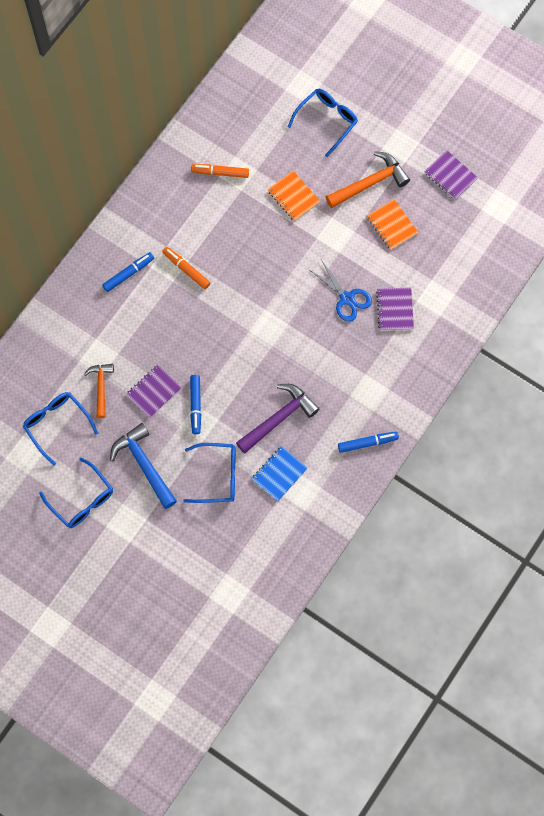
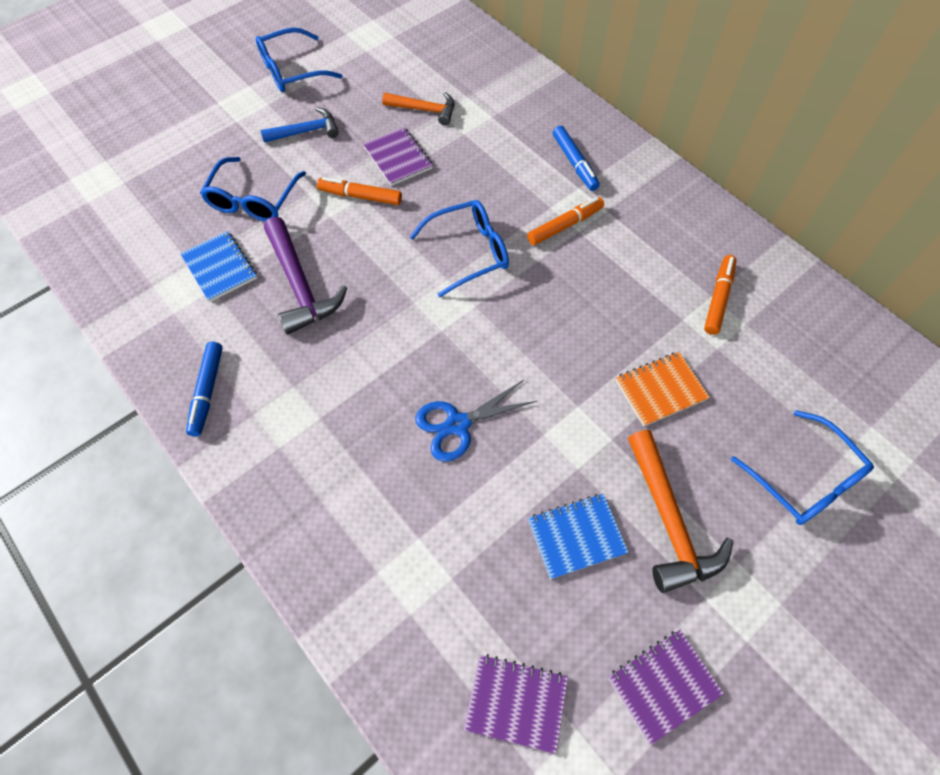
camera: 105 degrees right, 10 degrees down
(57, 424) = (393, 65): blue glasses -> blue glasses (469, 252)
(144, 464) = (306, 131): blue hammer -> blue hammer, size x0.64
(195, 405) = (360, 196): blue marker -> orange marker
(392, 225) = (576, 536): orange notebook -> blue notebook
(395, 309) = (414, 496): purple notebook -> purple notebook (516, 702)

